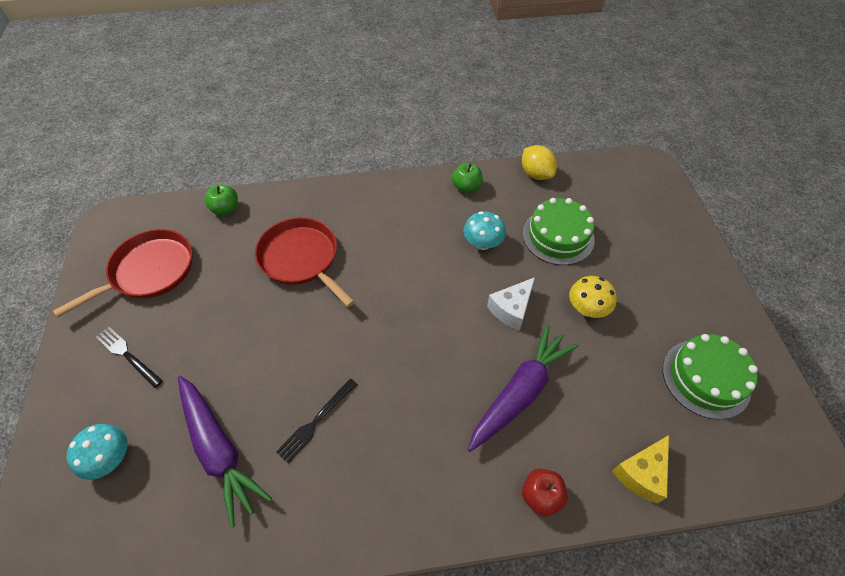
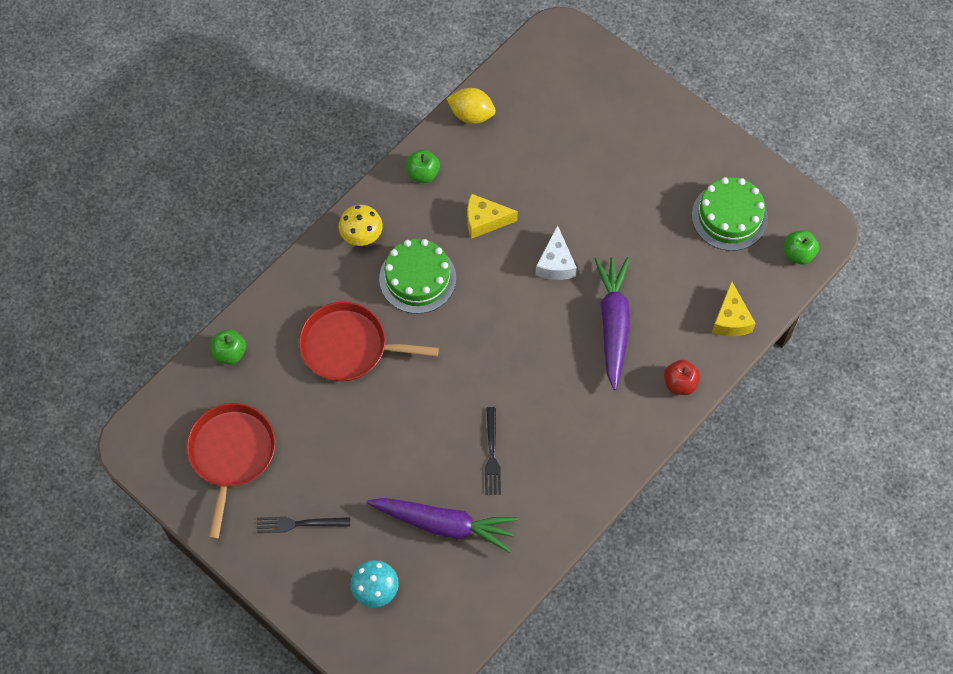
camera: 40 degrees left, 10 degrees up
(482, 243) = (485, 221): turquoise mushroom -> yellow cheese
(558, 236) = (540, 168): green cake -> green cake (417, 278)
(587, 309) = (610, 221): yellow mushroom -> yellow mushroom (361, 235)
(761, 462) = (798, 254): none -> green apple

